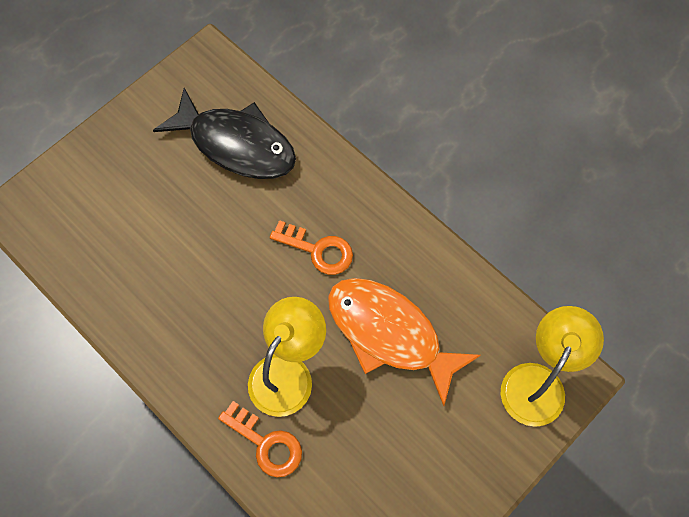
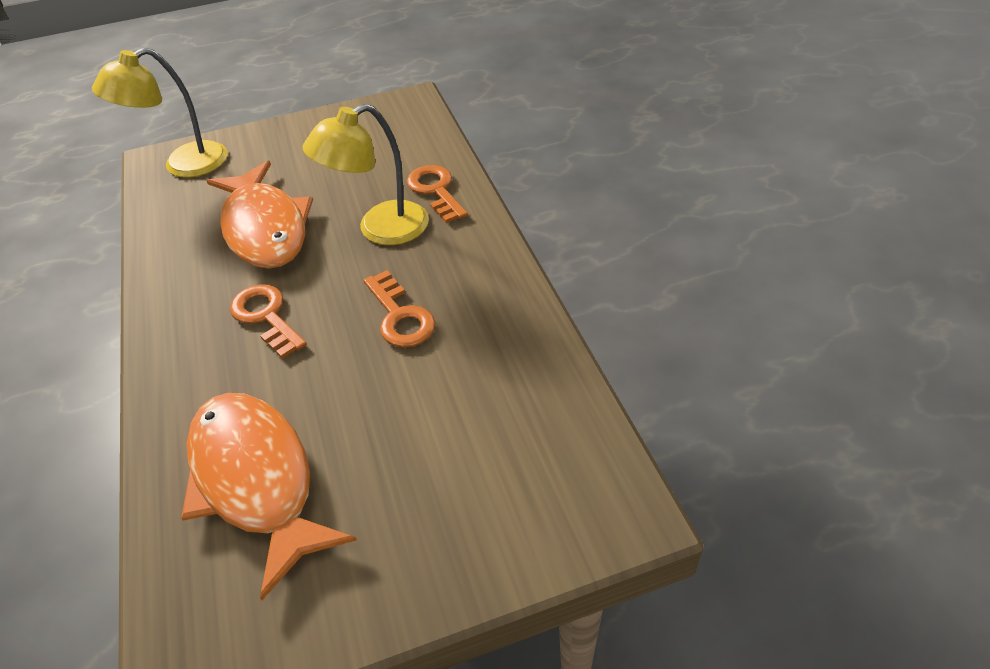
camera: 150 degrees left, 20 degrees down
(218, 289) = (400, 316): none -> orange key
(236, 144) = (256, 480): black fish -> orange fish

